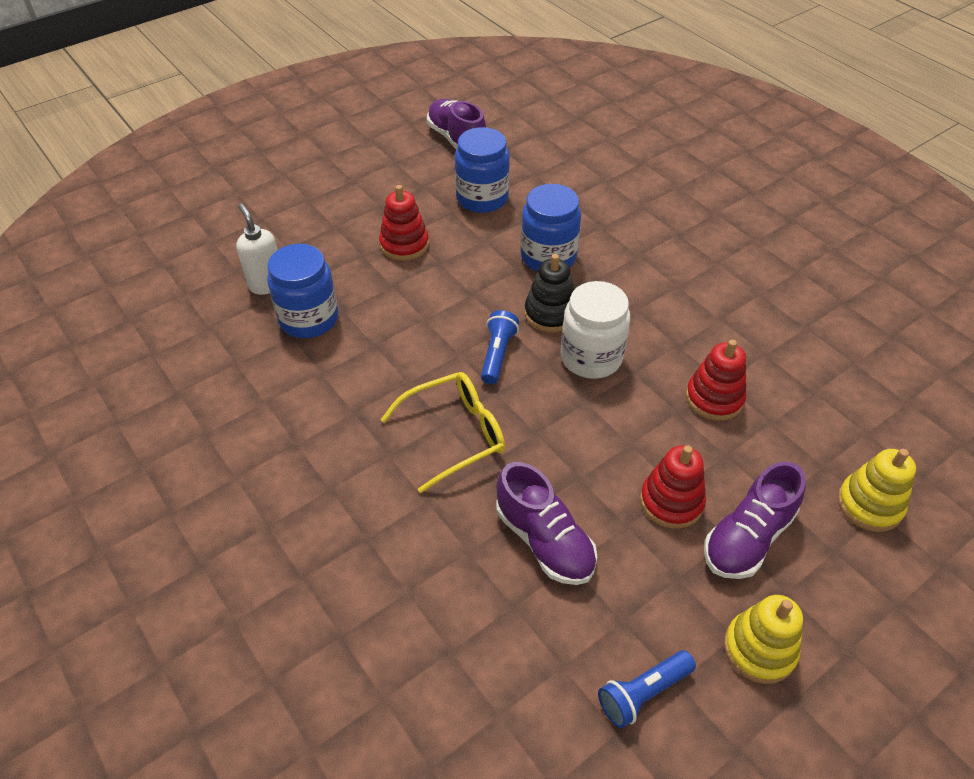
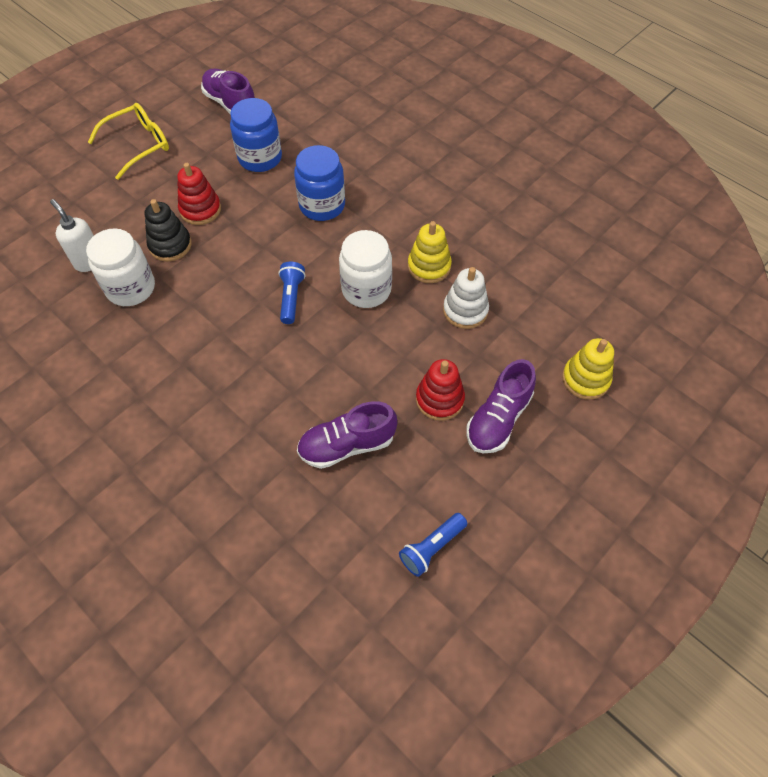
camera: 10 degrees left, 10 degrees up
(309, 319) = (131, 288): blue jar -> white jar
(455, 434) = (266, 370): yellow glasses -> yellow glasses (138, 145)
(544, 540) = (347, 445): purple shoe -> purple shoe turned 120 degrees clockwise
(550, 313) = (329, 256): black stacking toy -> black stacking toy (170, 245)
(714, 398) = (465, 310): red stacking toy -> white stacking toy
(759, 649) = (512, 501): yellow stacking toy -> yellow stacking toy (429, 266)

